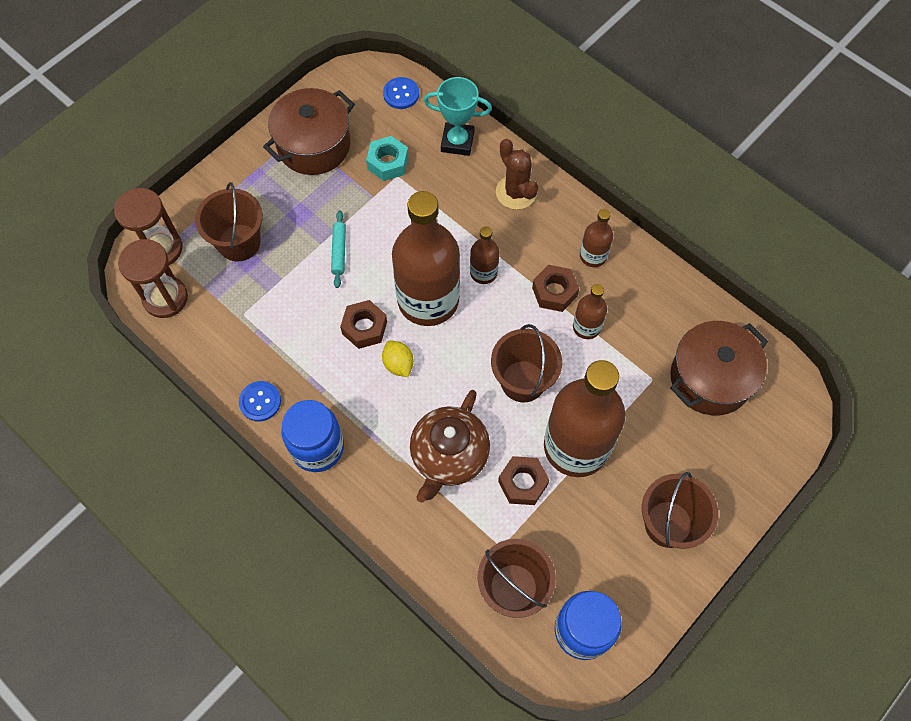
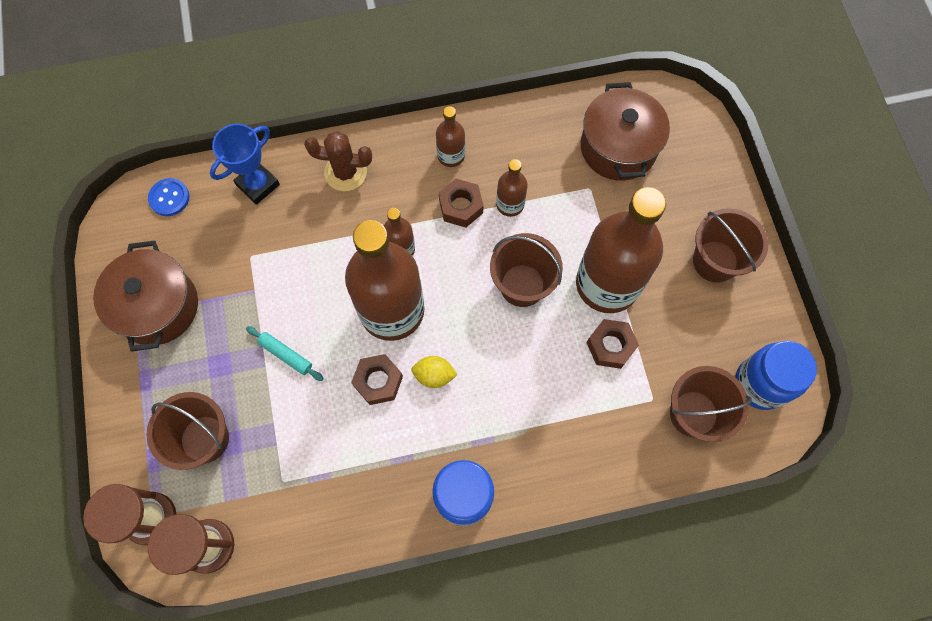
camera: 55 degrees left, 5 degrees up
(260, 402) = (382, 520): blue button -> none
(388, 163) = (230, 255): turquoise nut -> none
(449, 456) = (547, 389): brown teapot -> none
(457, 142) = (258, 185): turquoise trophy -> blue trophy

